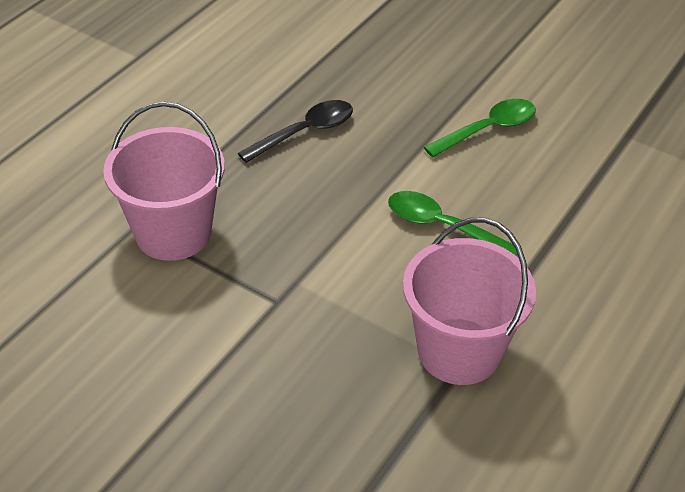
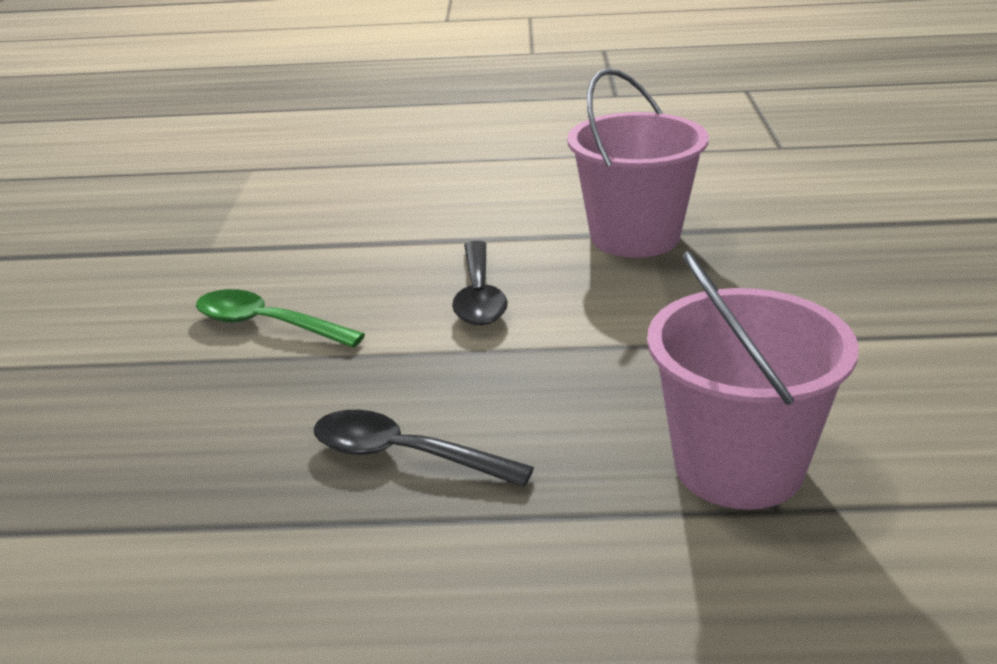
camera: 120 degrees left, 15 degrees down
(442, 226) = (479, 295): green spoon -> black spoon

